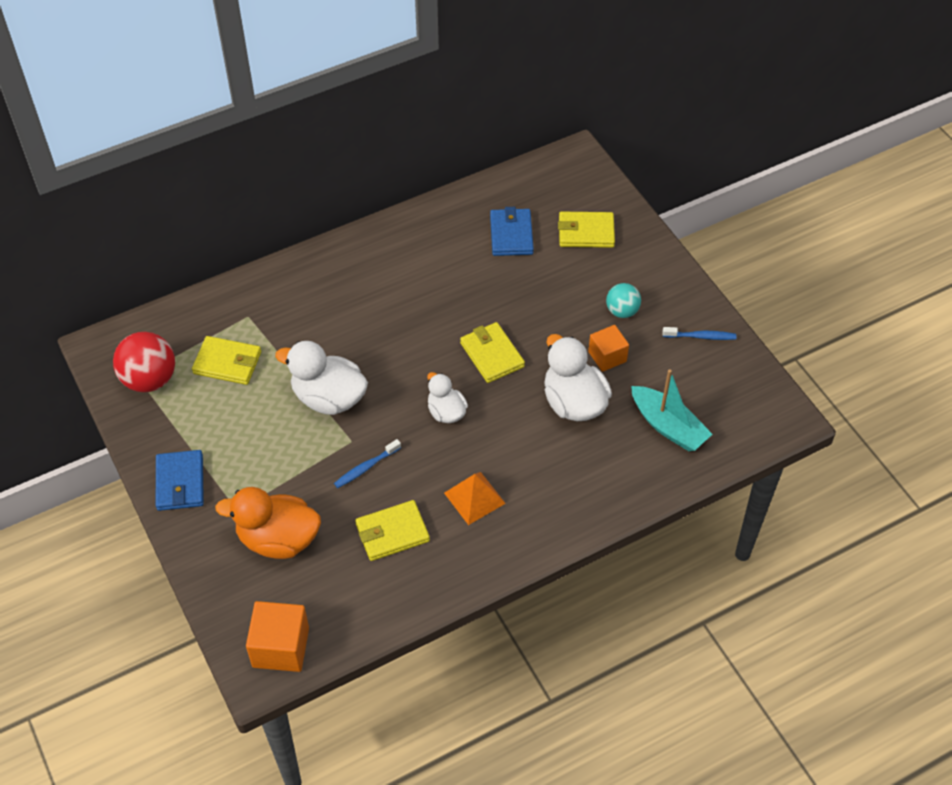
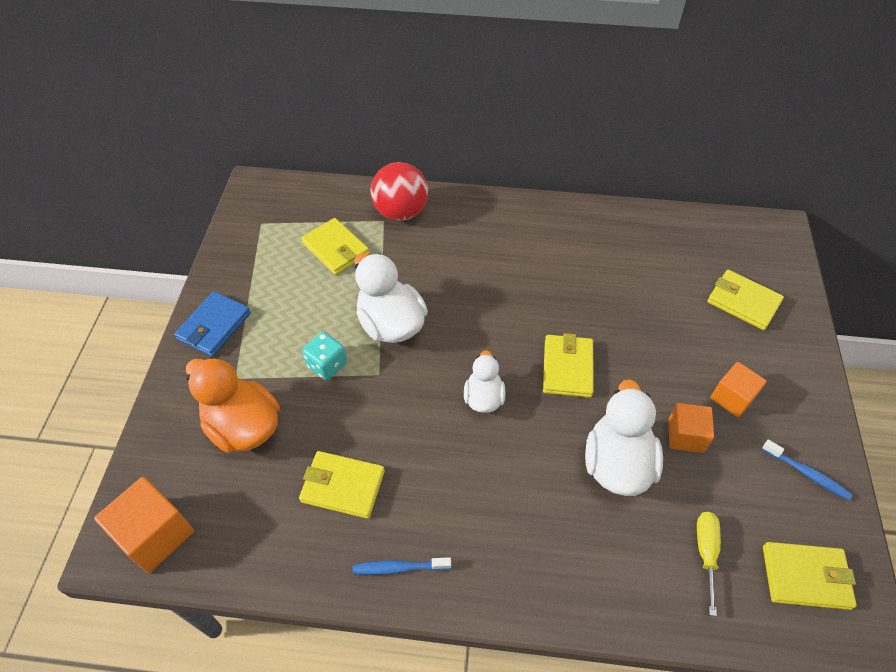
camera: 35 degrees right, 0 degrees up
(149, 379) = (267, 230): red ball -> red ball (401, 212)
(304, 458) = (327, 365): none -> turquoise dice
(366, 468) = (370, 407): blue toothbrush -> blue toothbrush (399, 568)
(474, 498) = (445, 501): orange pyramid -> none
(511, 235) = (665, 268): blue wallet -> none
(622, 311) = (732, 398): turquoise ball -> orange cube
(668, 426) = (706, 553): turquoise boat -> yellow screwdriver
(736, 404) = (805, 577): none -> yellow wallet

